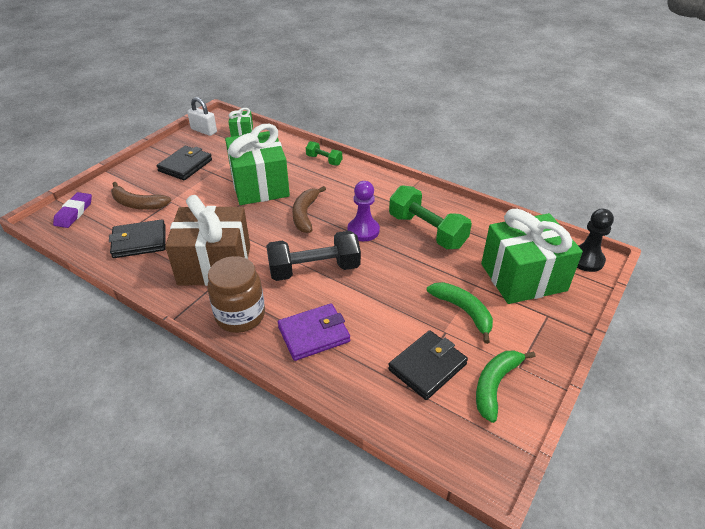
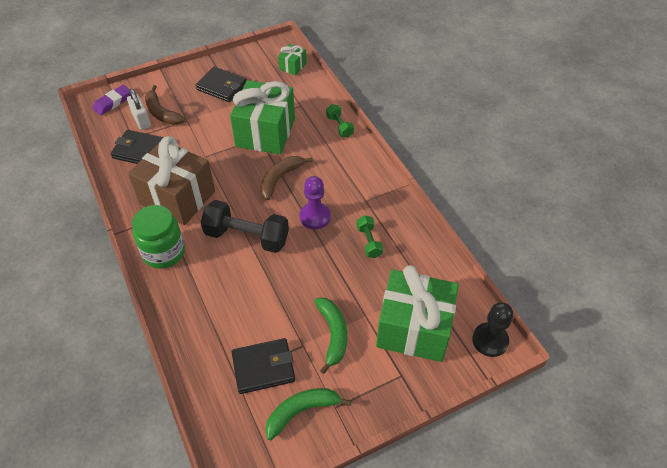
camera: 30 degrees right, 10 degrees up
(185, 165) = (222, 87): black wallet -> black wallet turned 60 degrees clockwise
(204, 131) = (262, 53): white padlock -> white padlock (141, 120)
(240, 316) = (164, 252): brown jar -> green jar
(314, 334) = (203, 295): purple wallet -> none
(427, 231) = (369, 242): green dumbbell -> green dumbbell, size x0.52

